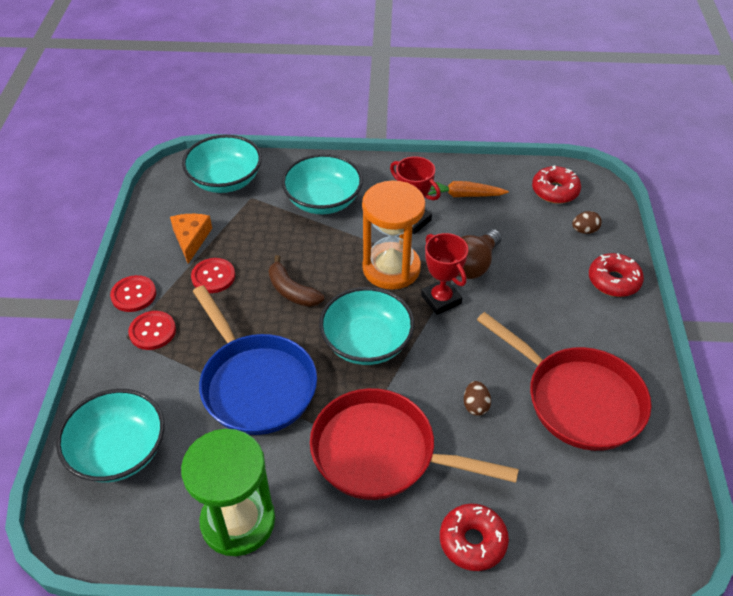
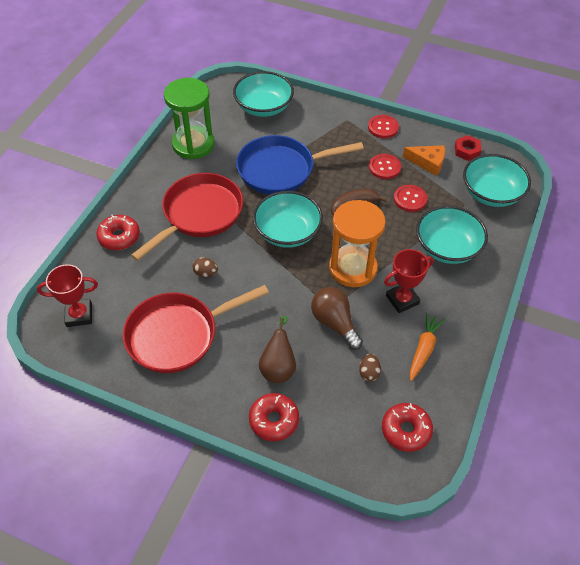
camera: 110 degrees right, 5 degrees up
(152, 331) = (346, 131): red button -> red button (410, 199)
(158, 209) = (467, 151): none -> red nut
(441, 299) = (307, 288): red trophy -> red trophy (79, 315)
(555, 295) = (278, 367): none -> brown pear
(584, 230) = (343, 429): brown egg -> brown egg (369, 373)

